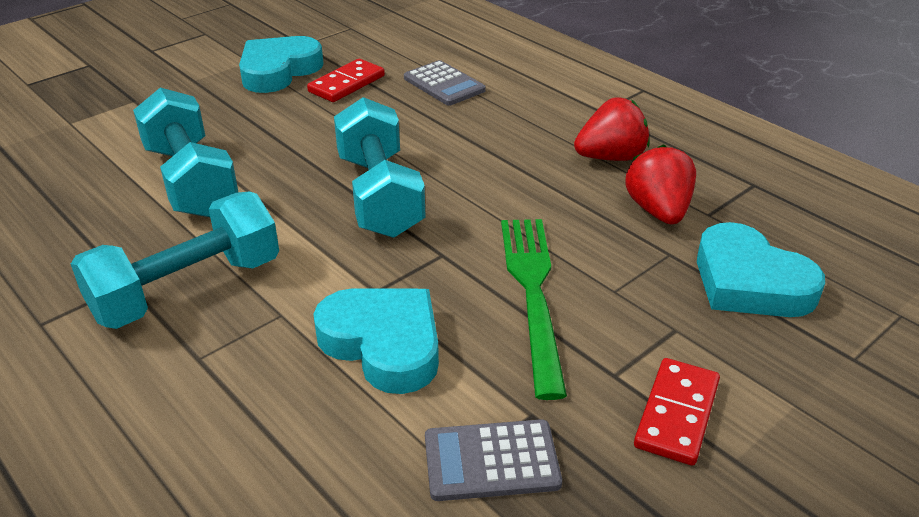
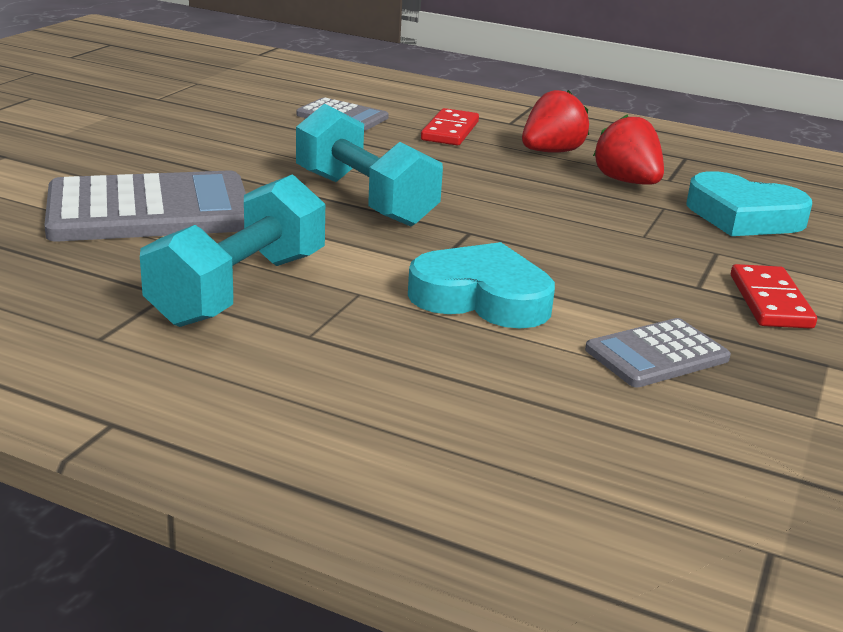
camera: 25 degrees left, 10 degrees down
(191, 180) = (149, 210): turquoise dumbbell -> grey calculator
(278, 71) = (153, 120): turquoise heart -> none
(346, 84) = (240, 124): red domino -> red domino (450, 131)
(533, 293) = (578, 246): green fork -> none

